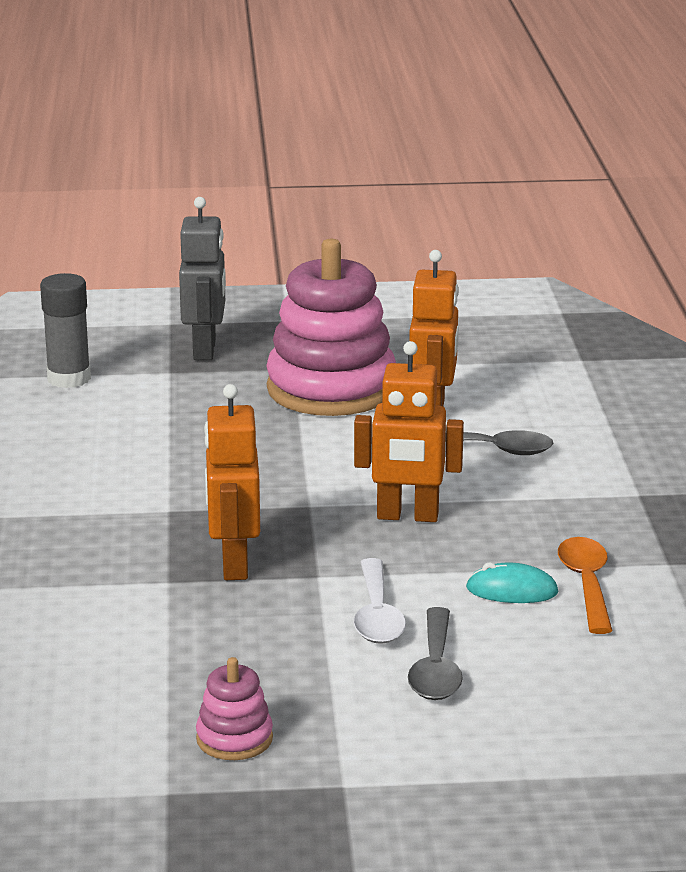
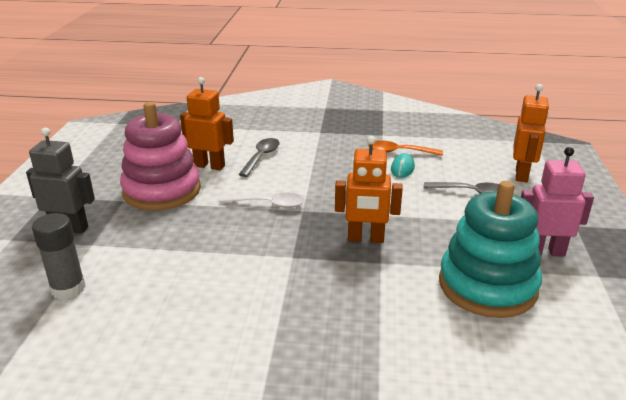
camera: 80 degrees left, 5 degrees up
(118, 675) = (487, 286): none -> turquoise stacking toy
(234, 739) = (544, 251): pink stacking toy -> pink robot
(377, 615) = (423, 202): white spoon -> white spoon (268, 204)
(407, 516) = (324, 184): orange robot -> orange robot (522, 175)

